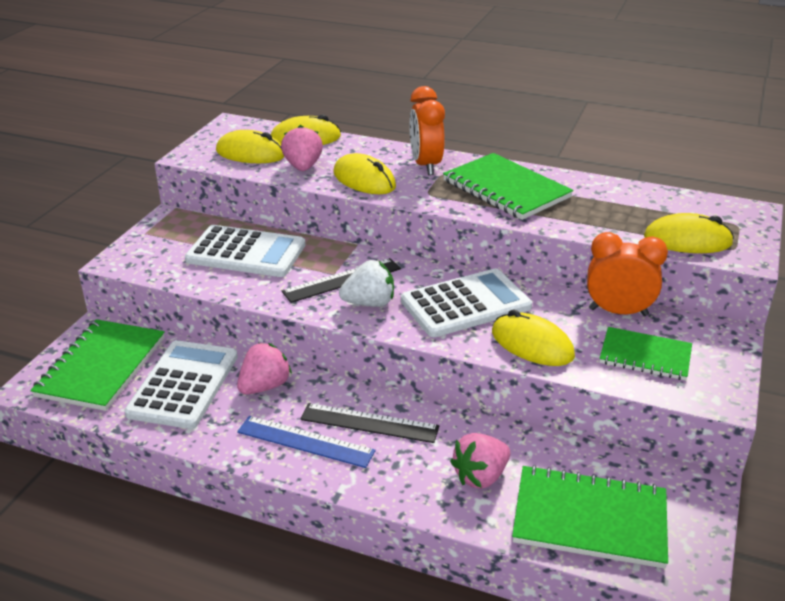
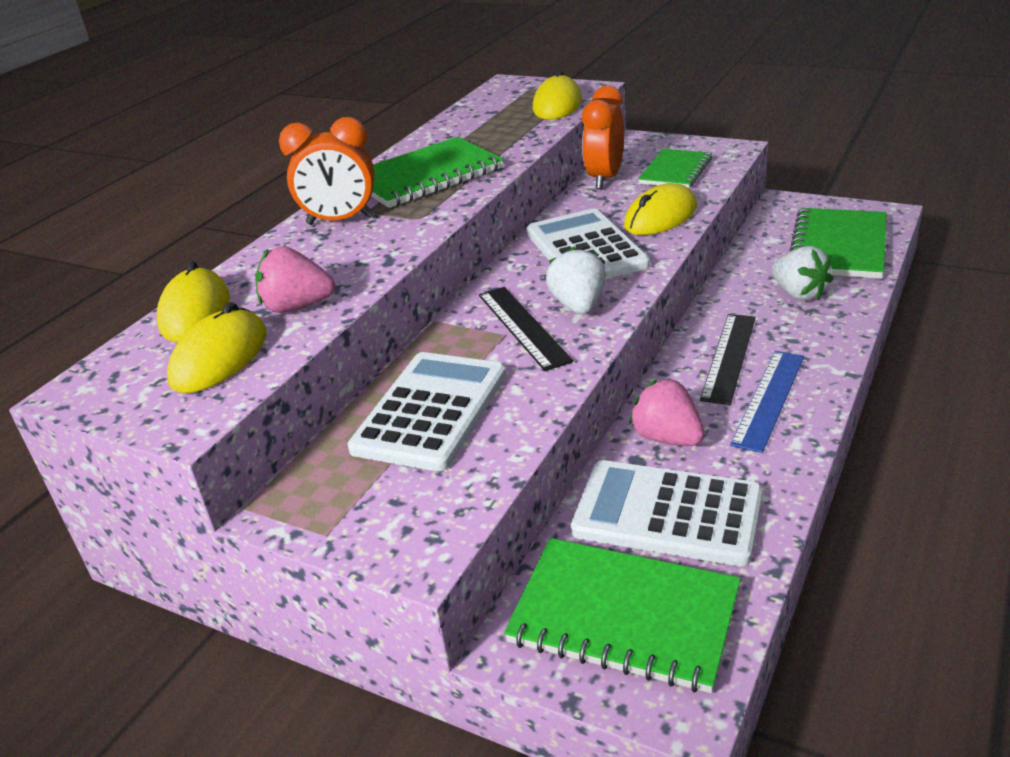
camera: 80 degrees left, 0 degrees up
(364, 180) = (363, 258): yellow mouse -> none
(480, 476) = (798, 293): pink strawberry -> white strawberry

